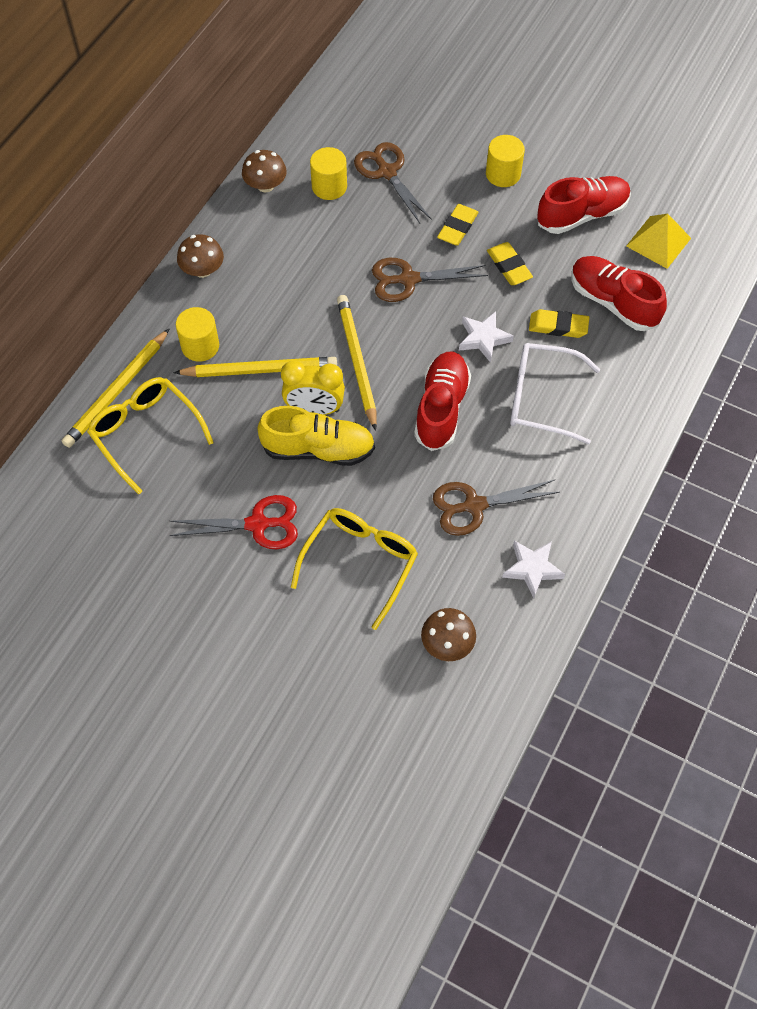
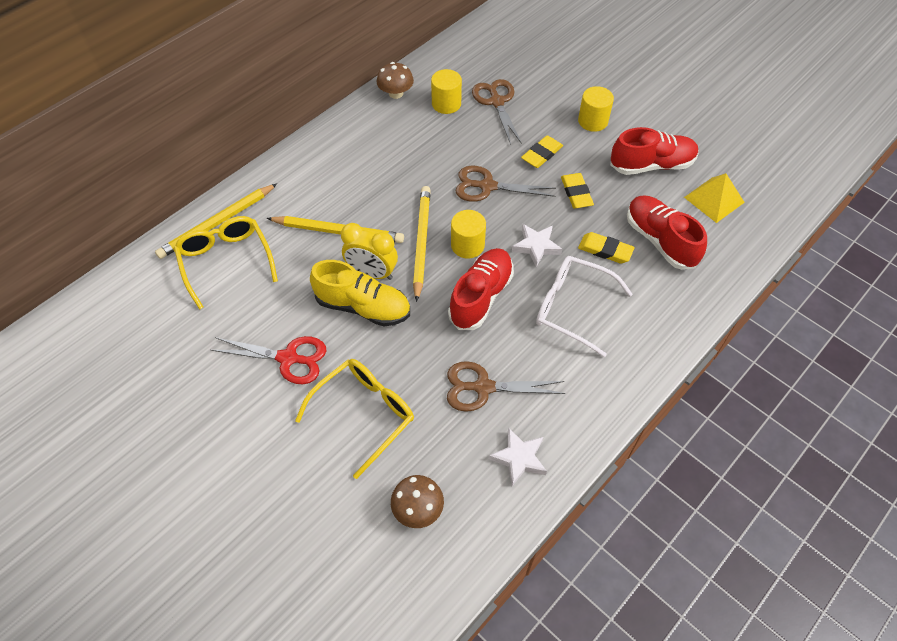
camera: 15 degrees right, 5 degrees down
(200, 346) = (297, 202): yellow cylinder -> yellow cylinder (467, 245)
(202, 270) = (322, 145): brown mushroom -> none

